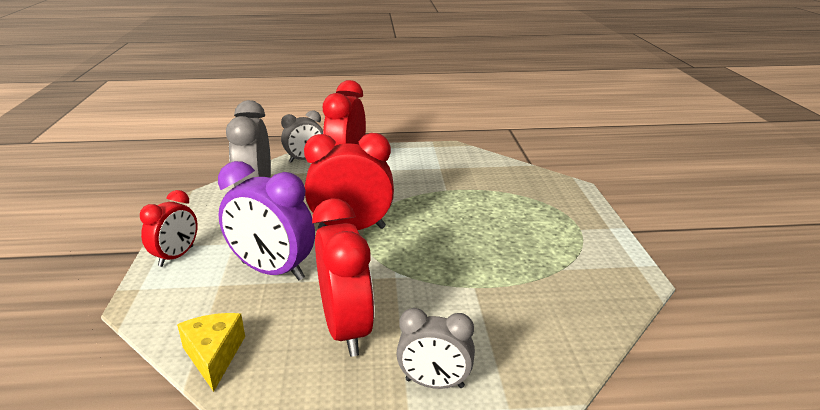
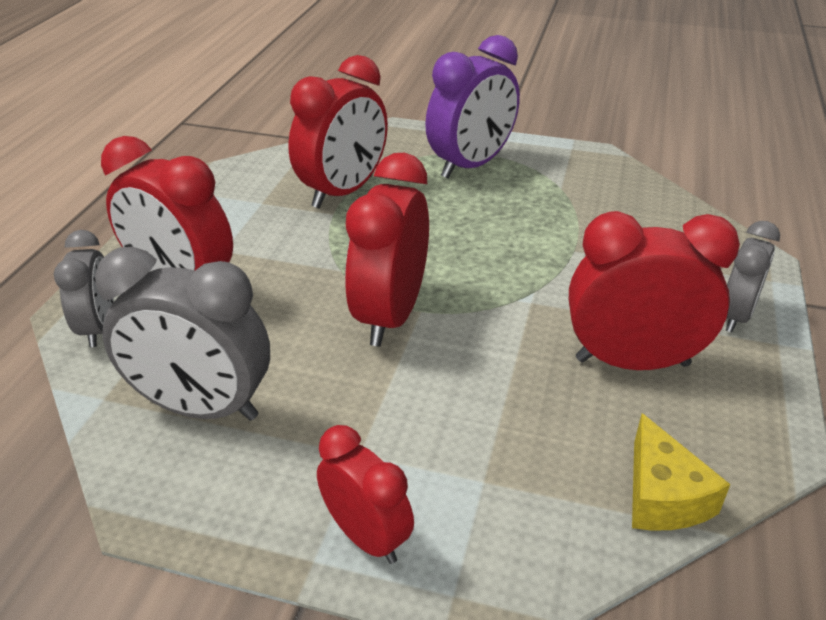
camera: 70 degrees left, 10 degrees up
(214, 355) = (662, 496): yellow cheese -> yellow cheese turned 105 degrees counterclockwise
(272, 271) = (470, 414): purple clock -> purple clock (471, 165)
(473, 187) = (343, 192): none -> red clock

